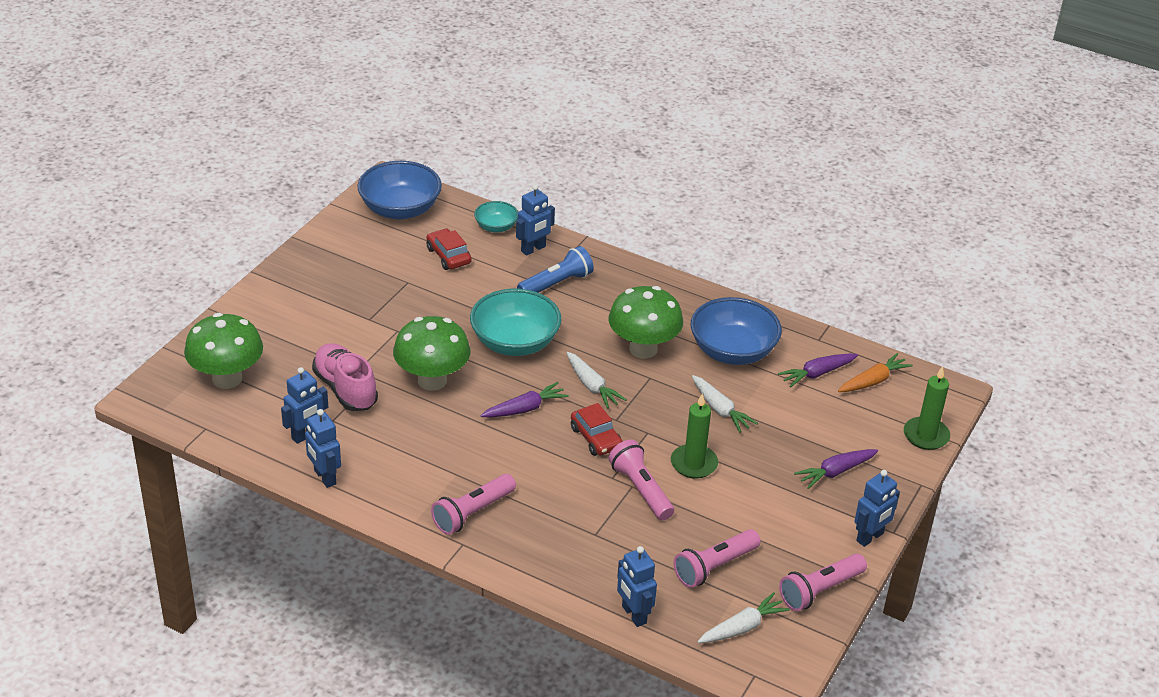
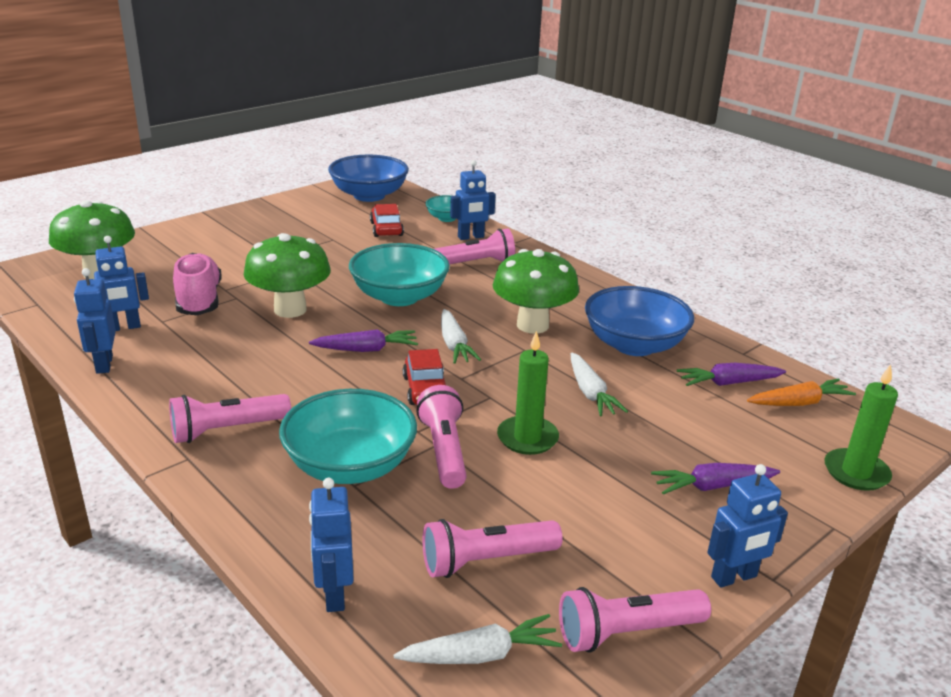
camera: 20 degrees right, 10 degrees down
(556, 284) = (475, 263): blue flashlight -> pink flashlight
(583, 520) = (350, 466): none -> turquoise bowl

